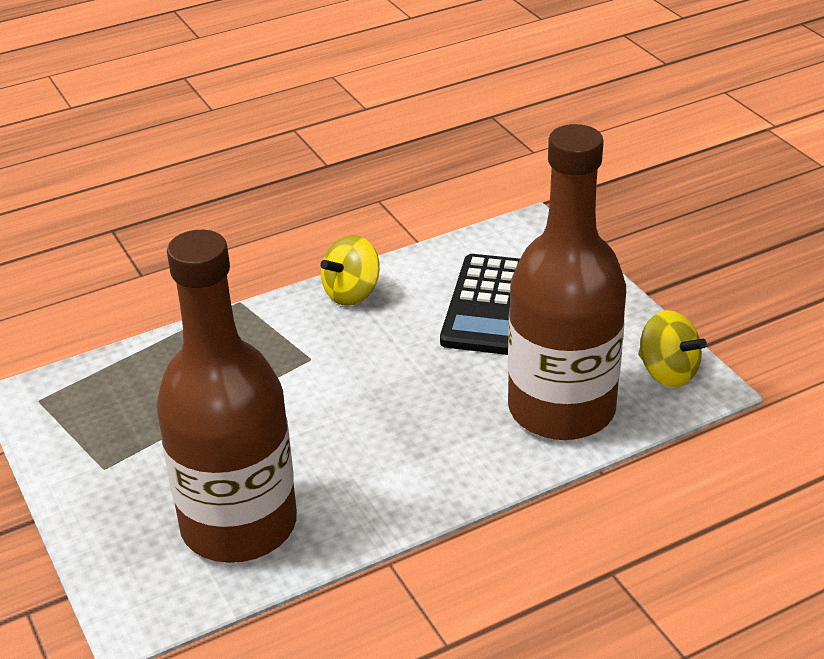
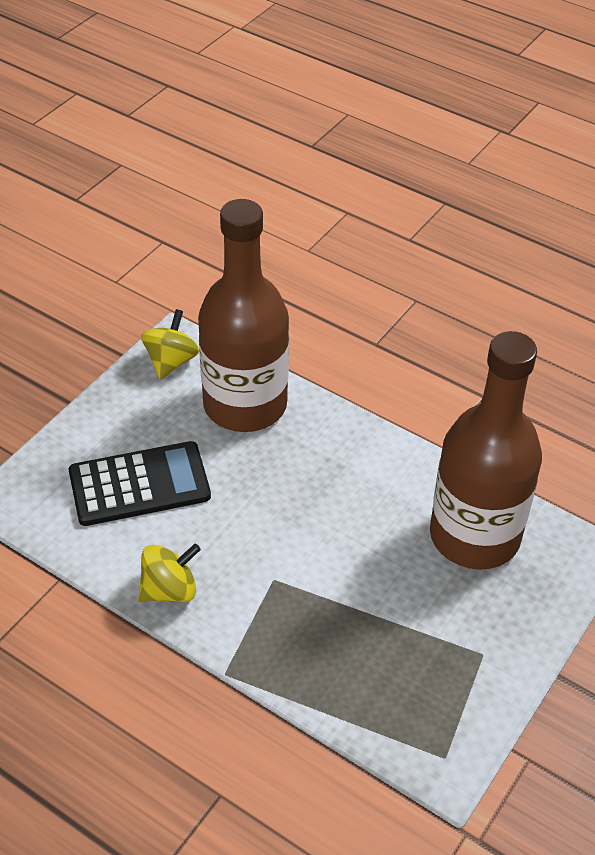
camera: 120 degrees left, 10 degrees up
(352, 293) = (169, 590): yellow spinning top -> yellow spinning top turned 45 degrees counterclockwise

